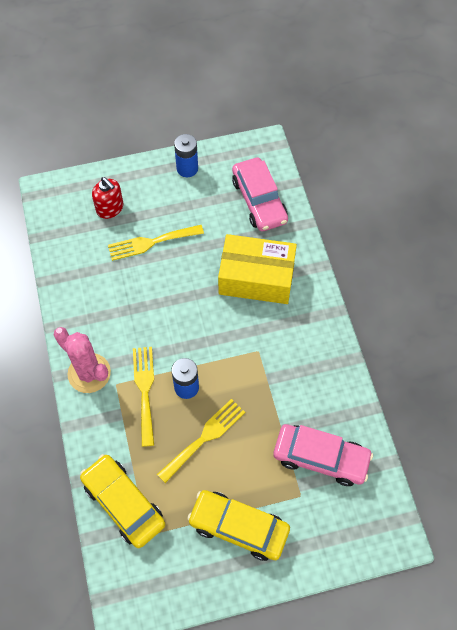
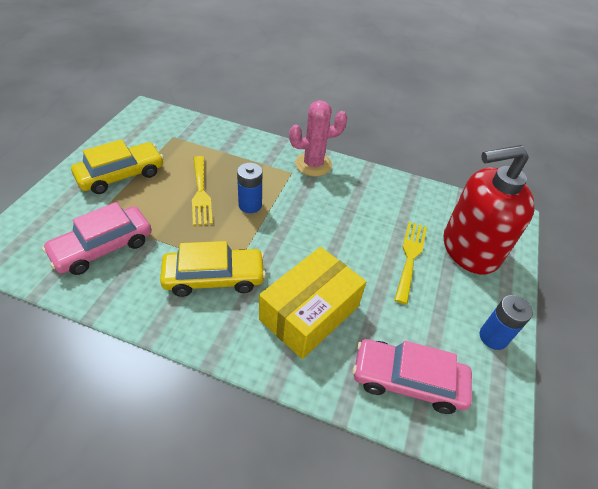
camera: 120 degrees right, 15 degrees down
(110, 208) = (469, 249): red soap dispenser -> red soap dispenser, size x2.12
(123, 503) = (204, 137): yellow car -> yellow car (214, 277)
(144, 390) = (271, 183): yellow fork -> none

